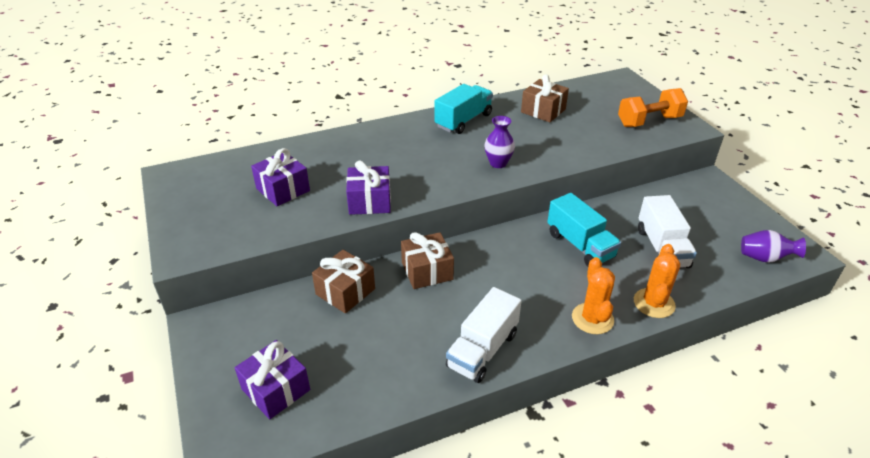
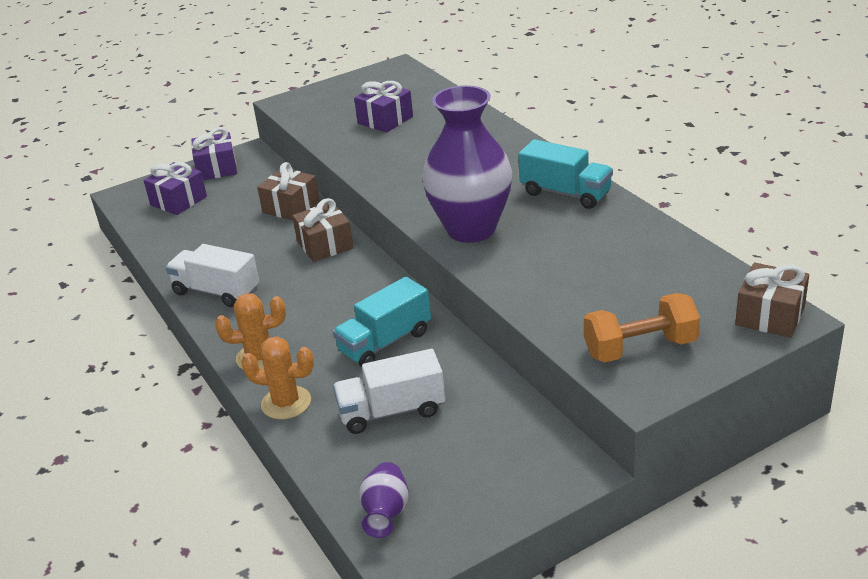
camera: 85 degrees right, 5 degrees down
(369, 201) = (375, 165): purple gift -> purple gift (217, 168)
(498, 163) = (471, 229): purple vase -> purple vase, size x2.25
(543, 111) = (624, 249): brown gift -> brown gift (770, 315)
(649, 121) = (640, 348): orange dumbbell -> orange dumbbell turned 75 degrees counterclockwise

